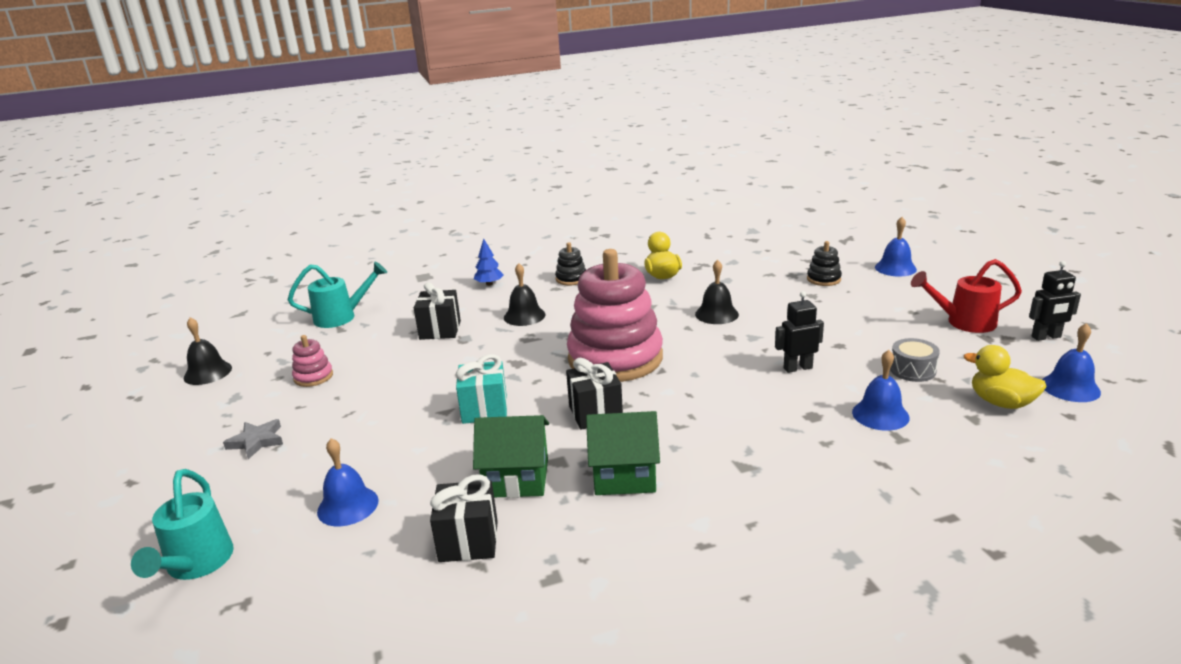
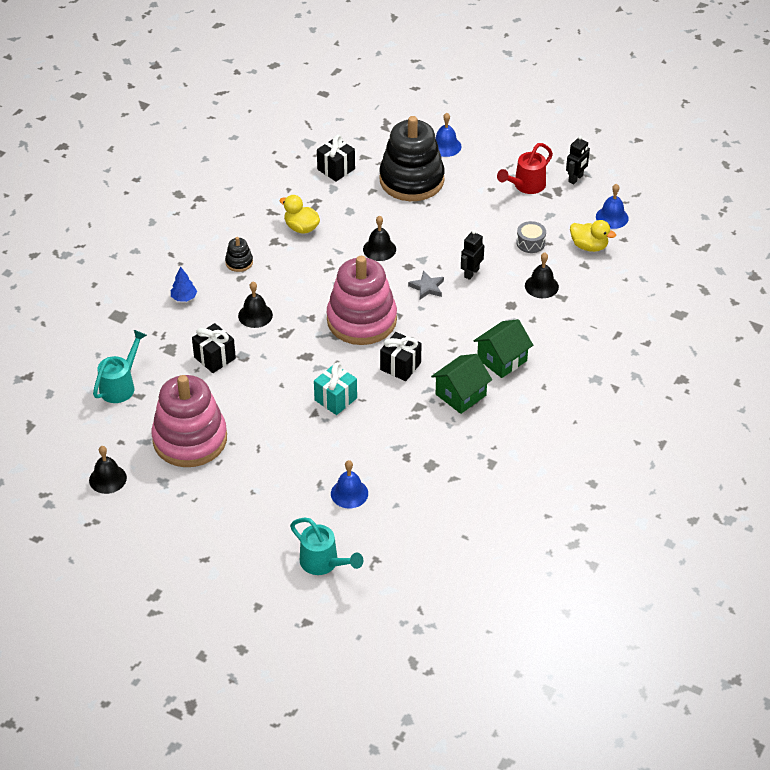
camera: 45 degrees left, 20 degrees up
(257, 441) = (234, 496): grey star -> grey star (427, 287)
(313, 377) = (190, 439): pink stacking toy -> pink stacking toy, size x2.46
(468, 541) = (434, 471): black gift -> black gift (336, 169)
(516, 478) = (411, 428): green house -> green house (502, 360)
(823, 279) = (411, 180): black stacking toy -> black stacking toy, size x2.46
(880, 414) = (541, 286): blue bell -> black bell
(1001, 403) = (589, 246): yellow duck -> yellow duck turned 150 degrees counterclockwise

